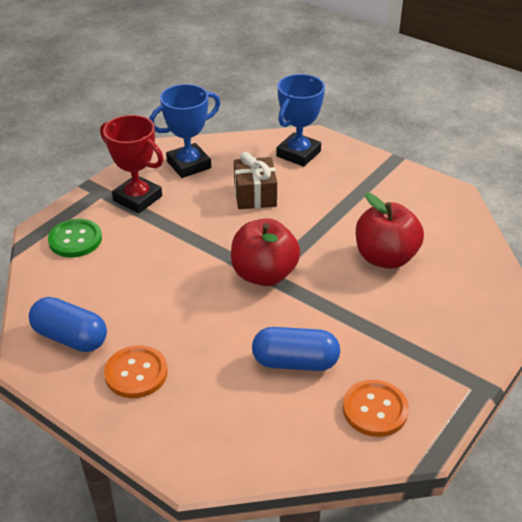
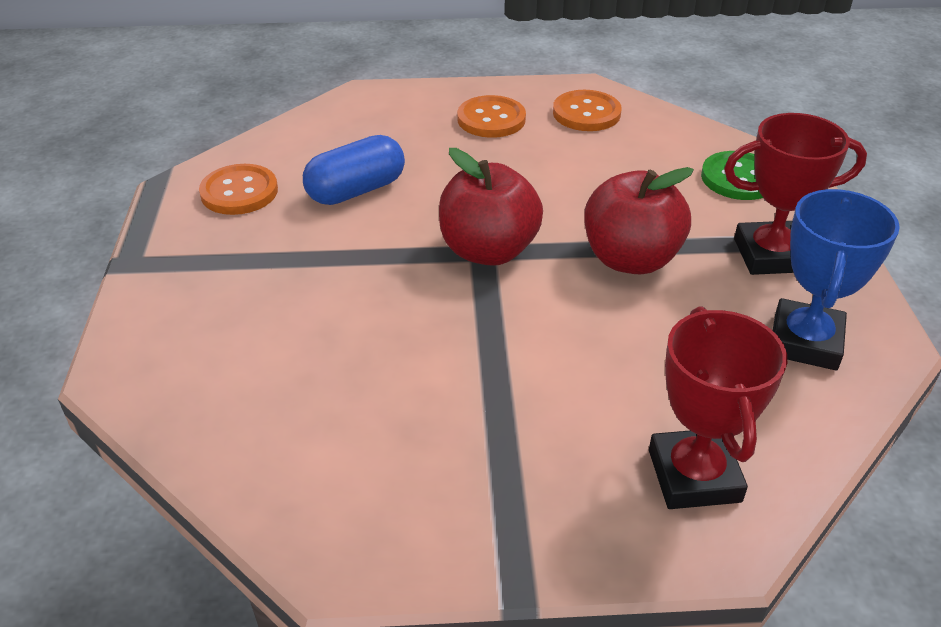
camera: 140 degrees right, 0 degrees up
(70, 337) = (586, 113): blue capsule -> orange button
(255, 195) = (645, 348): brown gift -> none
(298, 154) = (694, 476): blue trophy -> red trophy
(385, 258) = (357, 355): red apple -> red apple (630, 259)

